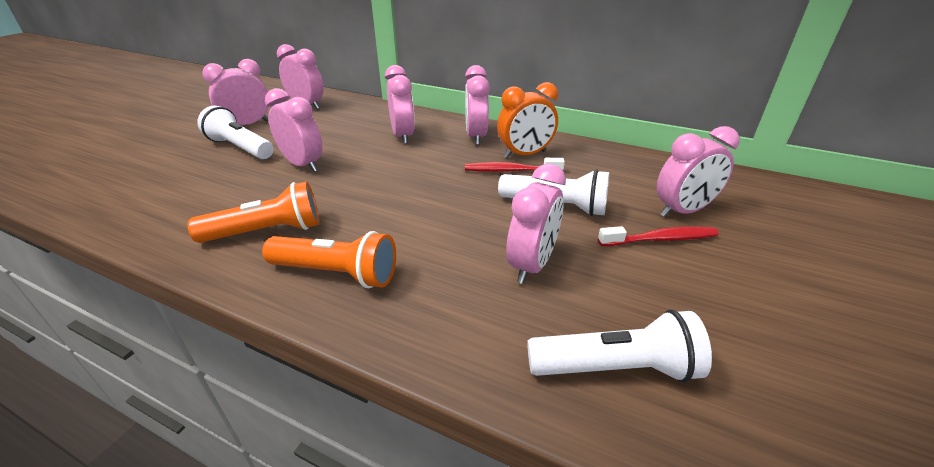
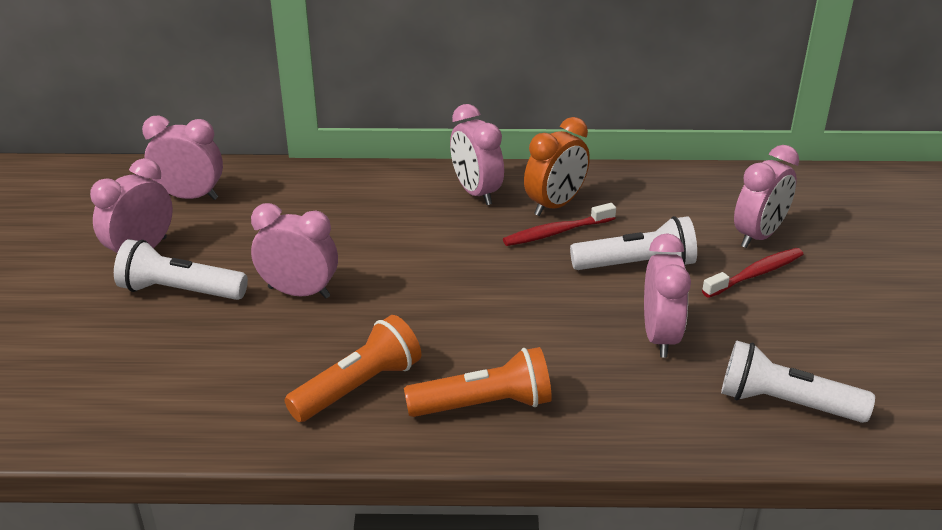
camera: 25 degrees left, 0 degrees up
(403, 136) = (383, 215): pink clock -> none
(616, 368) = (785, 403): white flashlight -> white flashlight turned 135 degrees counterclockwise

